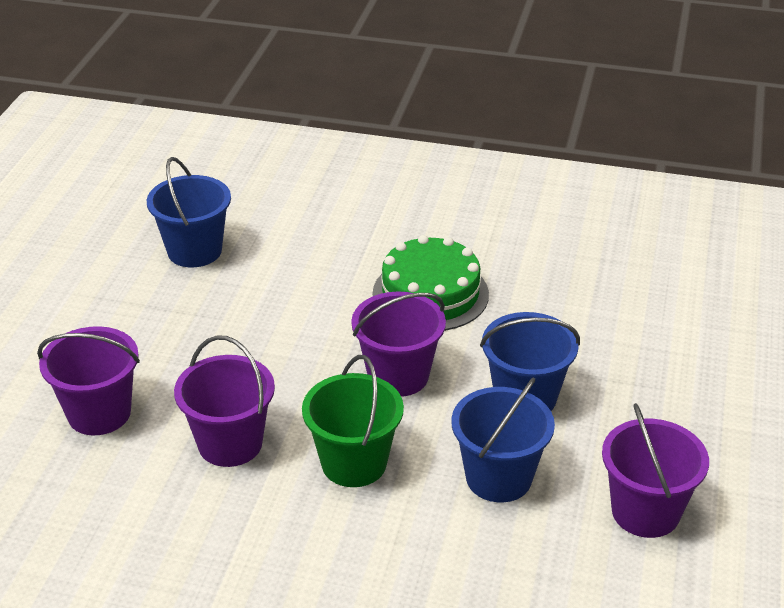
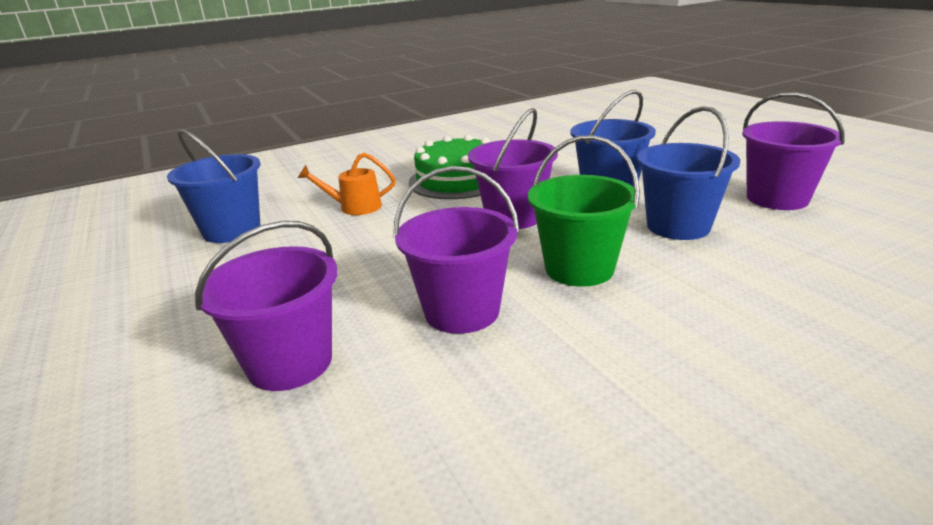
camera: 40 degrees left, 10 degrees down
(305, 279) = (355, 207): none -> orange watering can

